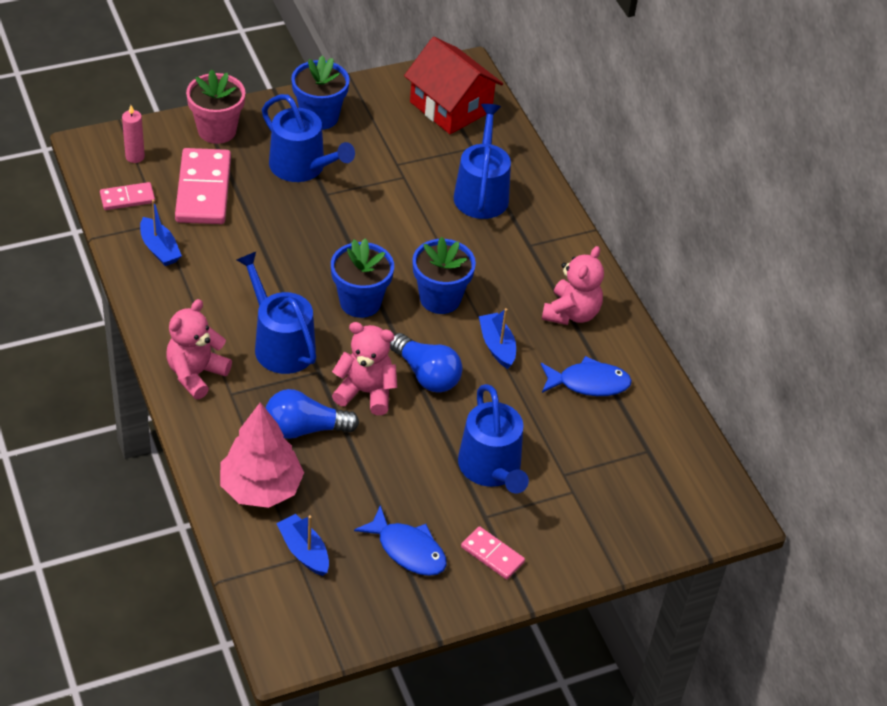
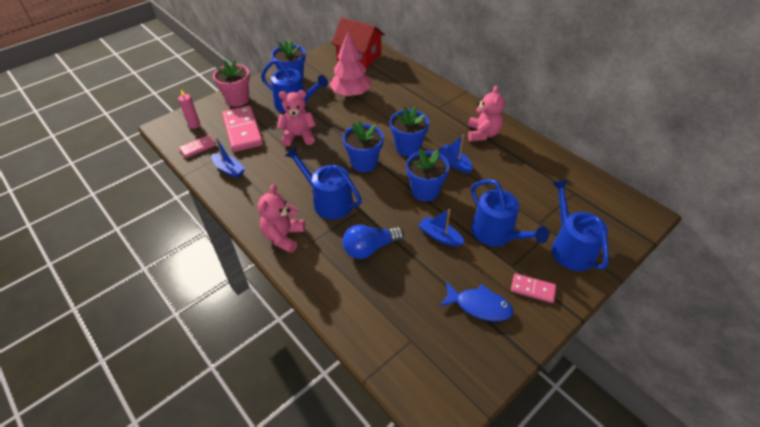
camera: 15 degrees left, 0 degrees up
(261, 488) = (361, 298): pink tree -> pink tree (351, 94)
(304, 551) = (413, 333): blue boat -> blue boat (440, 236)
(366, 392) = (395, 213): pink teddy bear -> pink teddy bear (298, 136)
(426, 375) = (425, 191): blue light bulb -> blue flower pot
(481, 193) = (398, 90): blue watering can -> blue watering can (570, 247)
(588, 383) = (517, 167): blue fish -> none

